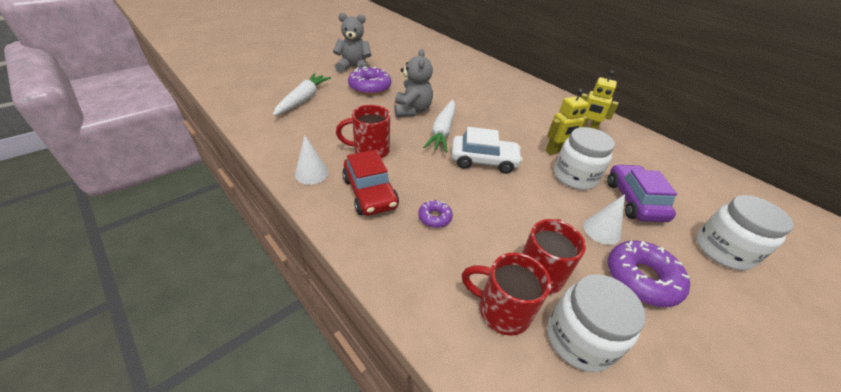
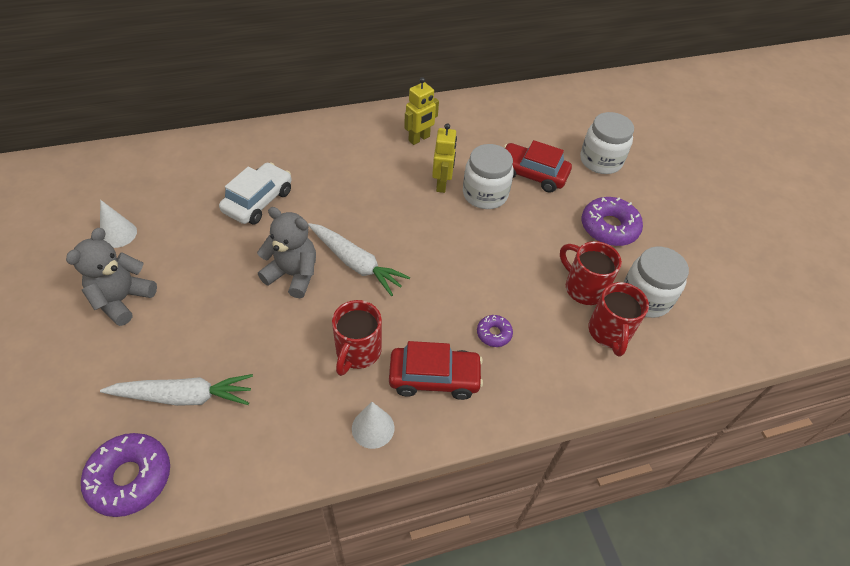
camera: 65 degrees left, 10 degrees up
(303, 99) = (184, 396): white carrot -> white carrot turned 135 degrees clockwise
(370, 87) = (200, 300): purple donut -> purple donut (130, 478)
(483, 161) = (428, 252): white car -> white car (258, 201)
(501, 310) = (609, 333): red mug -> red mug turned 45 degrees counterclockwise
(601, 230) = (556, 219): white cone -> white cone (118, 234)
(633, 200) = (532, 174): purple car -> red car

